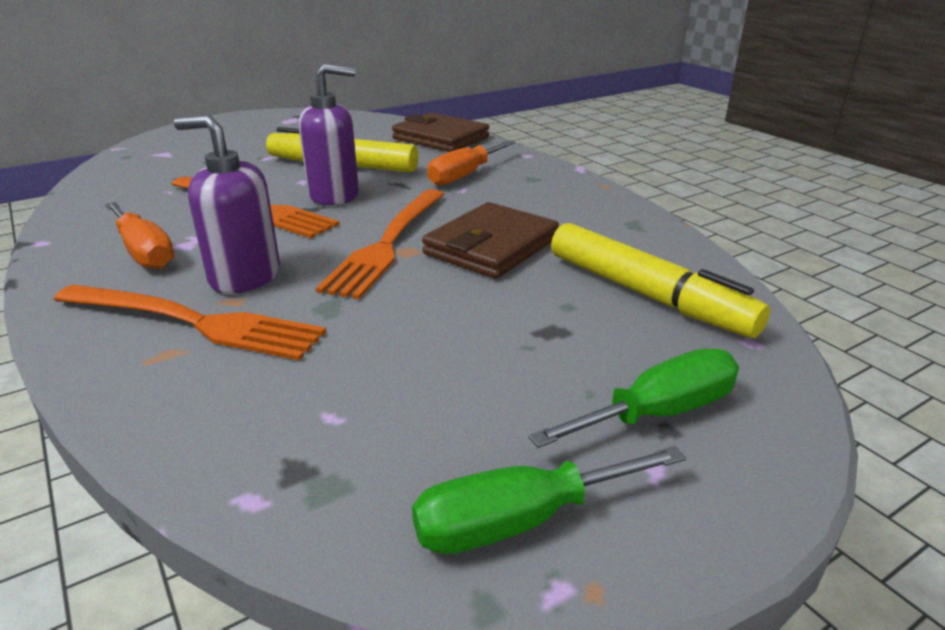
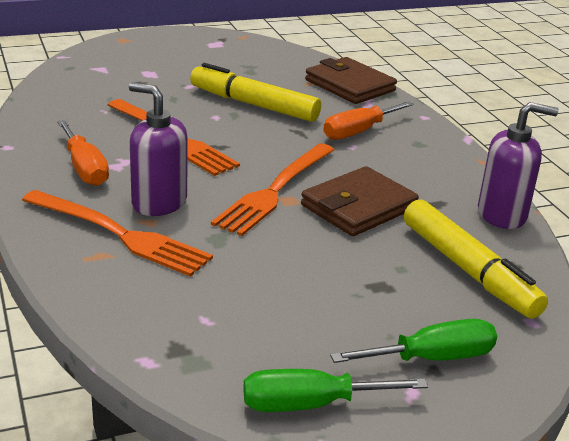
camera: 10 degrees right, 0 degrees up
(334, 195) = (241, 136): purple soap dispenser -> purple soap dispenser (502, 215)

